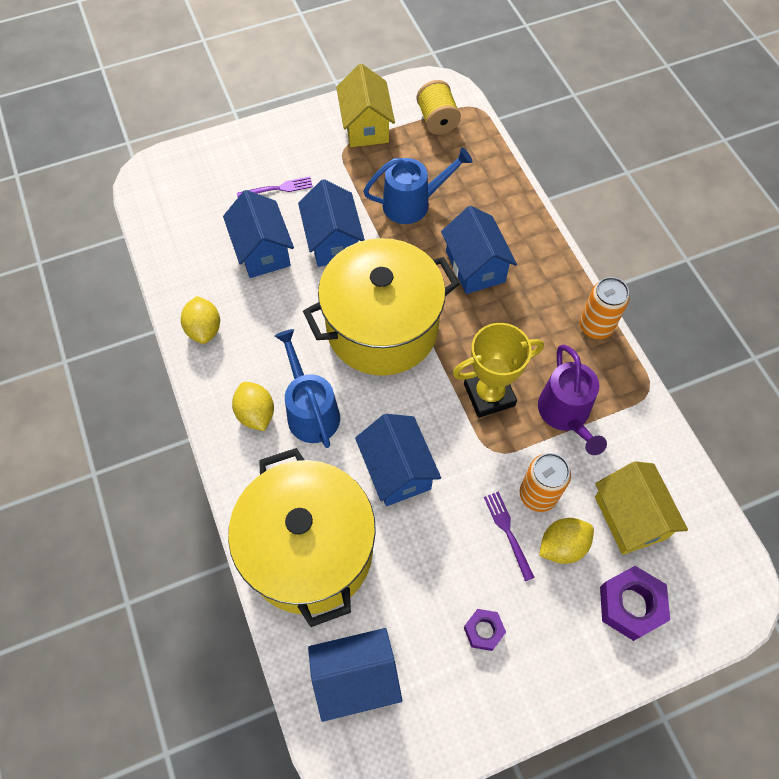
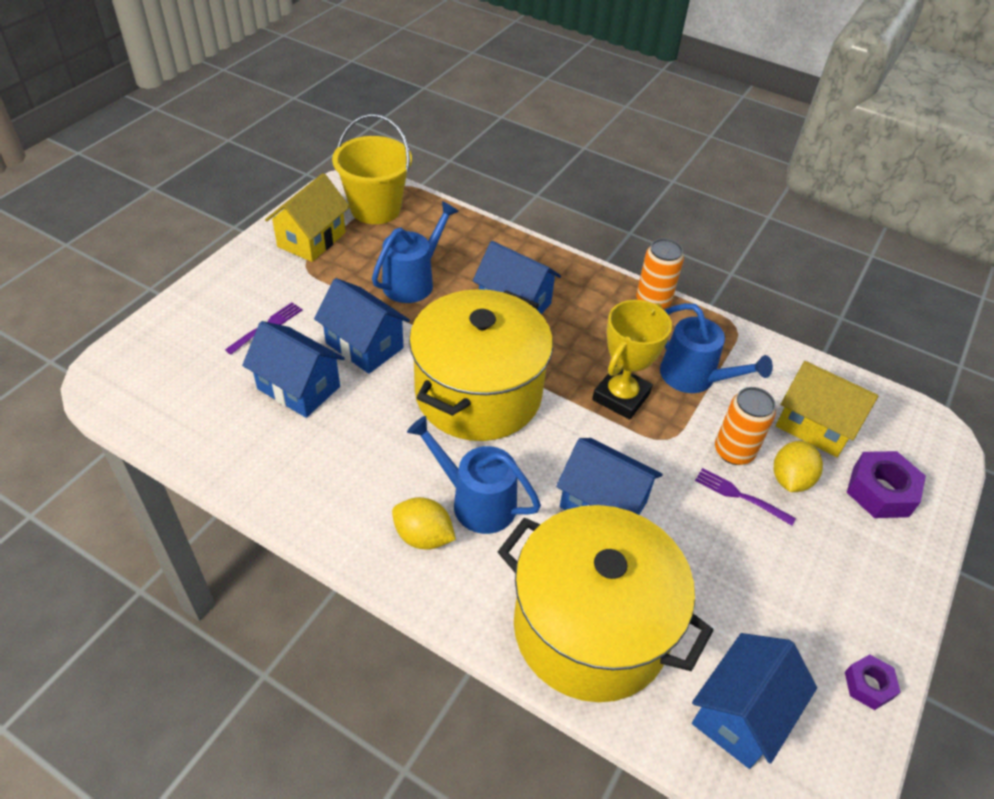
camera: 40 degrees left, 15 degrees down
(204, 329) = (297, 490): yellow lemon -> none
(366, 126) = (311, 239): yellow house -> yellow house turned 75 degrees clockwise
(437, 120) = (375, 208): yellow spool -> yellow bucket
(483, 631) = (800, 590): purple nut -> purple nut (868, 685)
(566, 414) = (694, 377): purple watering can -> blue watering can

